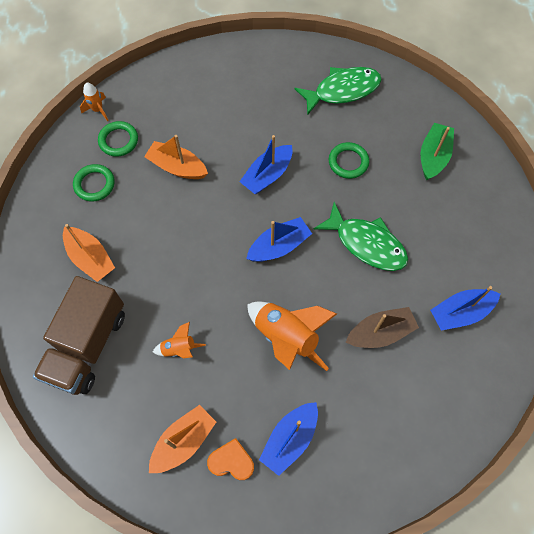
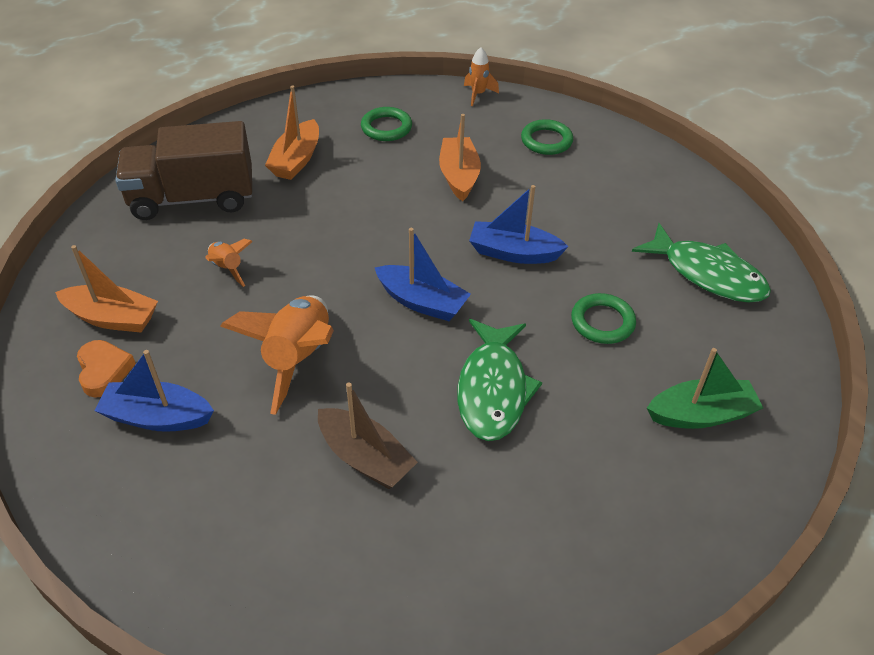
camera: 60 degrees right, 20 degrees down
(118, 141) = (454, 122): green ring -> green ring (546, 141)
(460, 312) = (462, 550): blue boat -> none

